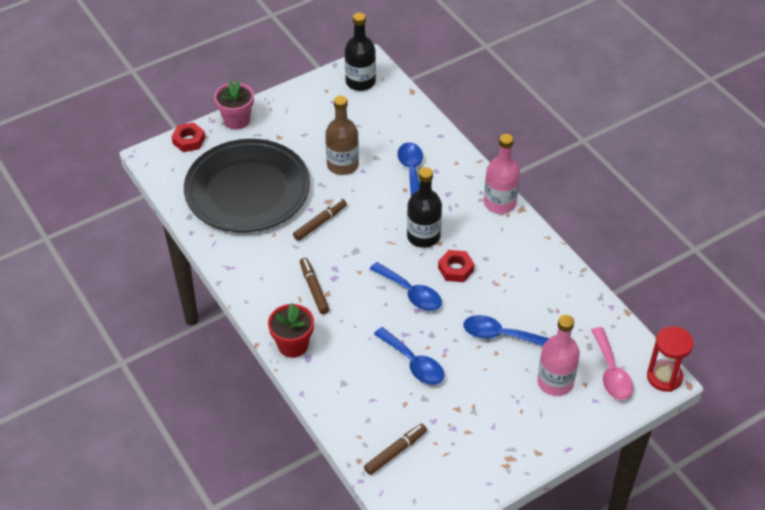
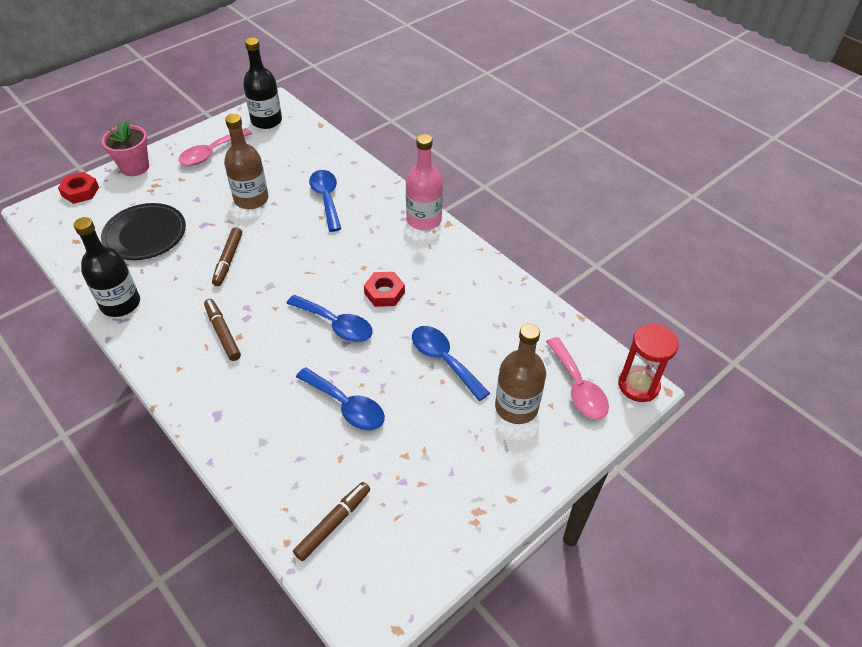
camera: 10 degrees left, 0 degrees up
(247, 190) = (145, 235): black plate -> black plate, size x0.58
(293, 345) = (198, 402): red flower pot -> none
(307, 112) = (211, 153): none -> pink spoon
(320, 223) = (228, 260): brown marker -> brown marker turned 150 degrees clockwise
(423, 236) = (345, 262): black bottle -> black bottle (120, 304)
(500, 335) = (444, 360): blue spoon -> blue spoon turned 45 degrees clockwise
(555, 382) = (516, 407): pink bottle -> brown bottle

